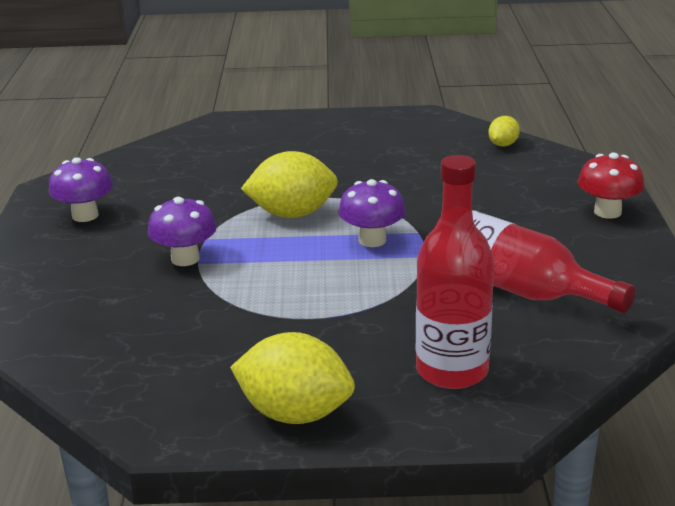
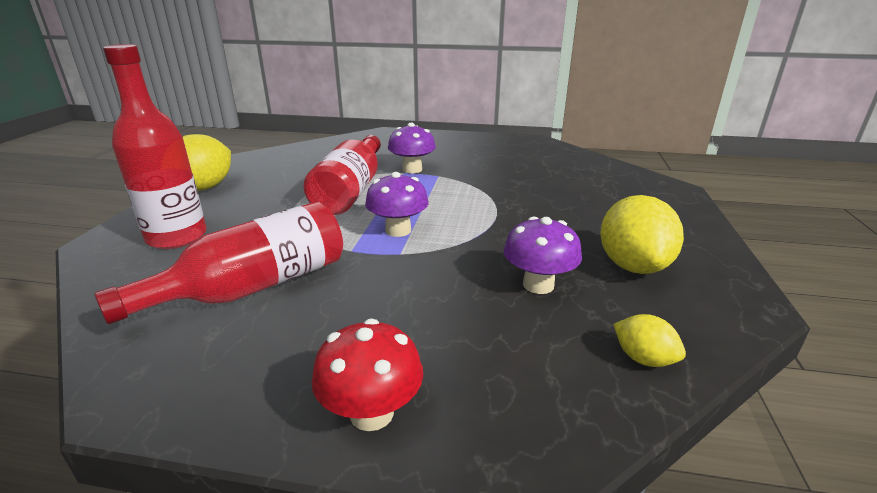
camera: 100 degrees right, 0 degrees up
(85, 215) = (489, 148): purple mushroom -> purple mushroom (538, 285)
(272, 288) = (351, 190): none -> red bottle
(292, 214) = (464, 204): yellow lemon -> yellow lemon (633, 266)

